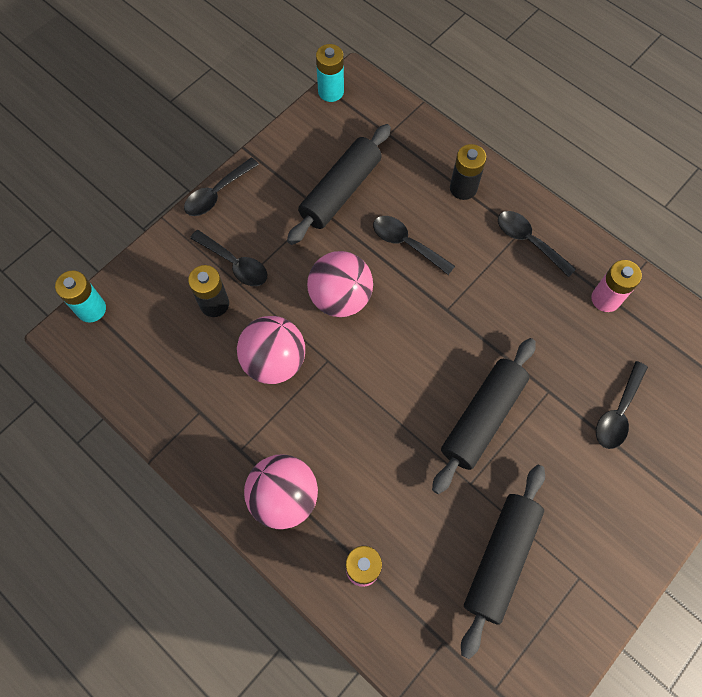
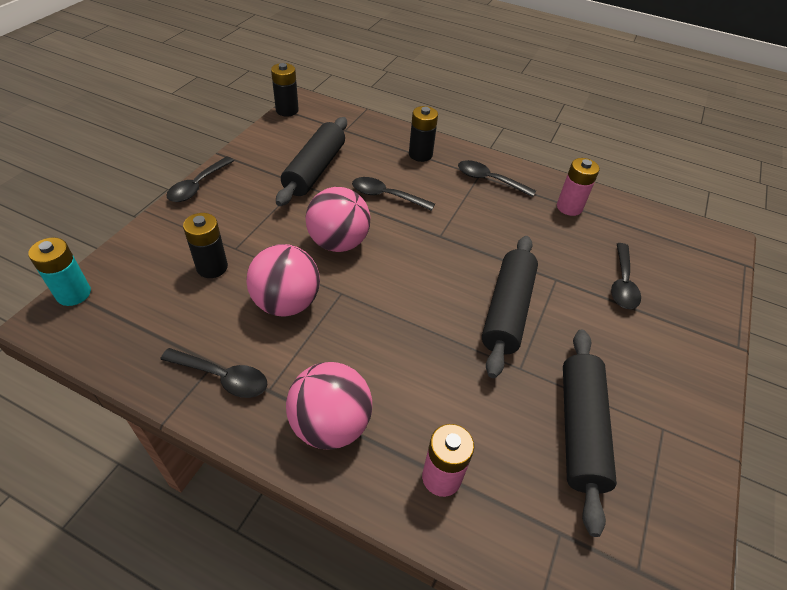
camera: 20 degrees left, 20 degrees down
(235, 264) = (227, 233): black spoon -> black spoon (223, 377)
(331, 91) = (287, 110): turquoise battery -> black battery

